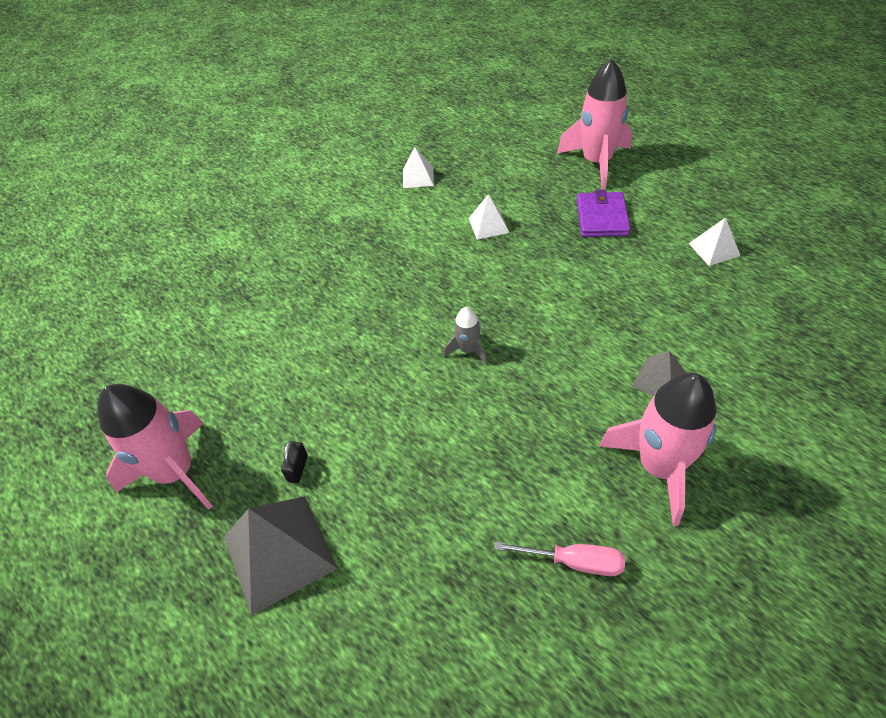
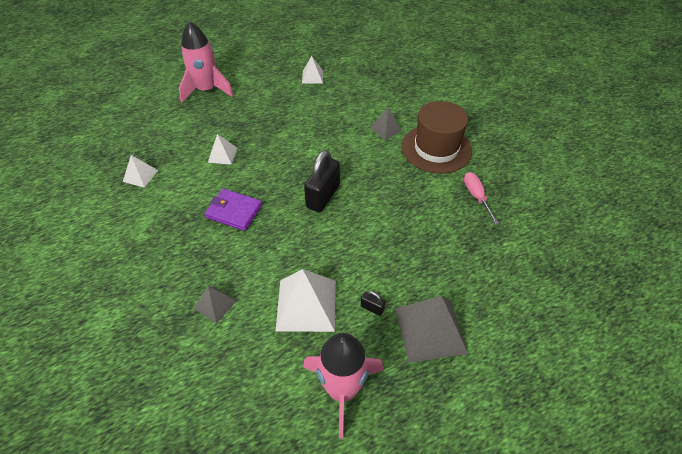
camera: 75 degrees left, 0 degrees up
(264, 312) = (215, 304): none -> grey pyramid
(284, 395) = (306, 305): none -> white pyramid
(468, 350) = (323, 196): grey rocket -> black padlock
(574, 561) = (476, 196): pink screwdriver -> pink screwdriver turned 45 degrees counterclockwise
(602, 217) = (256, 105): purple wallet -> purple wallet (234, 211)
(659, 467) = (436, 148): pink rocket -> brown hat

